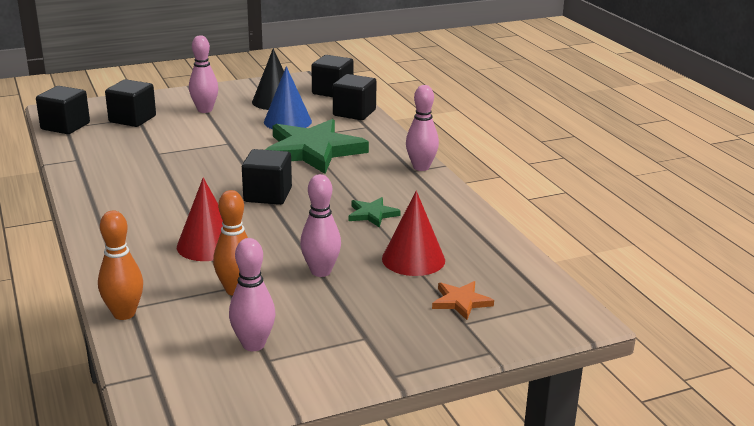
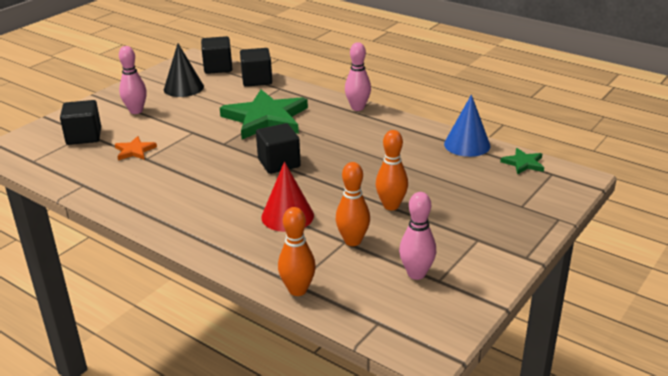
camera: 30 degrees left, 5 degrees up
(65, 126) = (31, 160): black cube -> none
(287, 121) = (216, 101): blue cone -> blue cone (467, 145)
(321, 271) = (391, 206): pink bowling pin -> orange bowling pin
(372, 214) = (370, 153): green star -> green star (523, 163)
(413, 259) = (437, 175): red cone -> none
(461, 302) = (502, 193): orange star -> orange star (134, 151)

